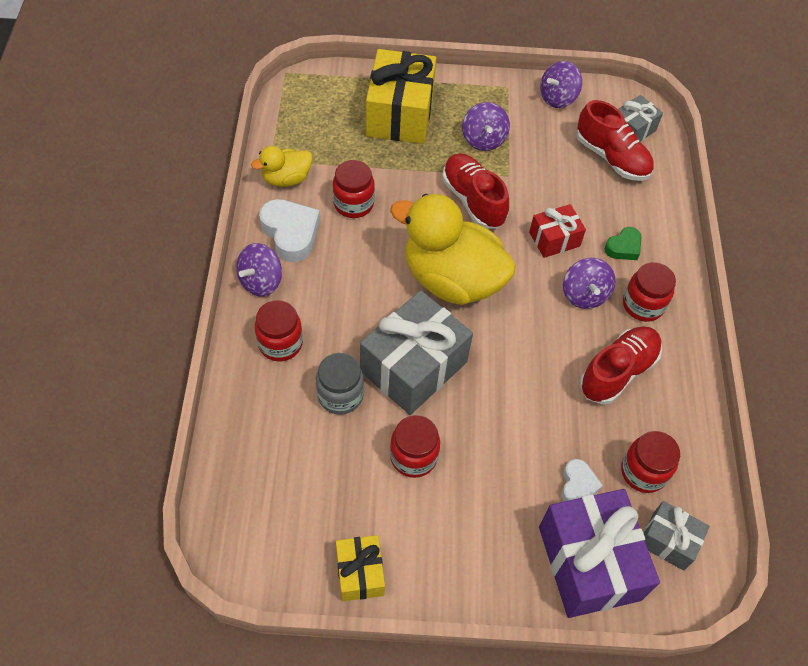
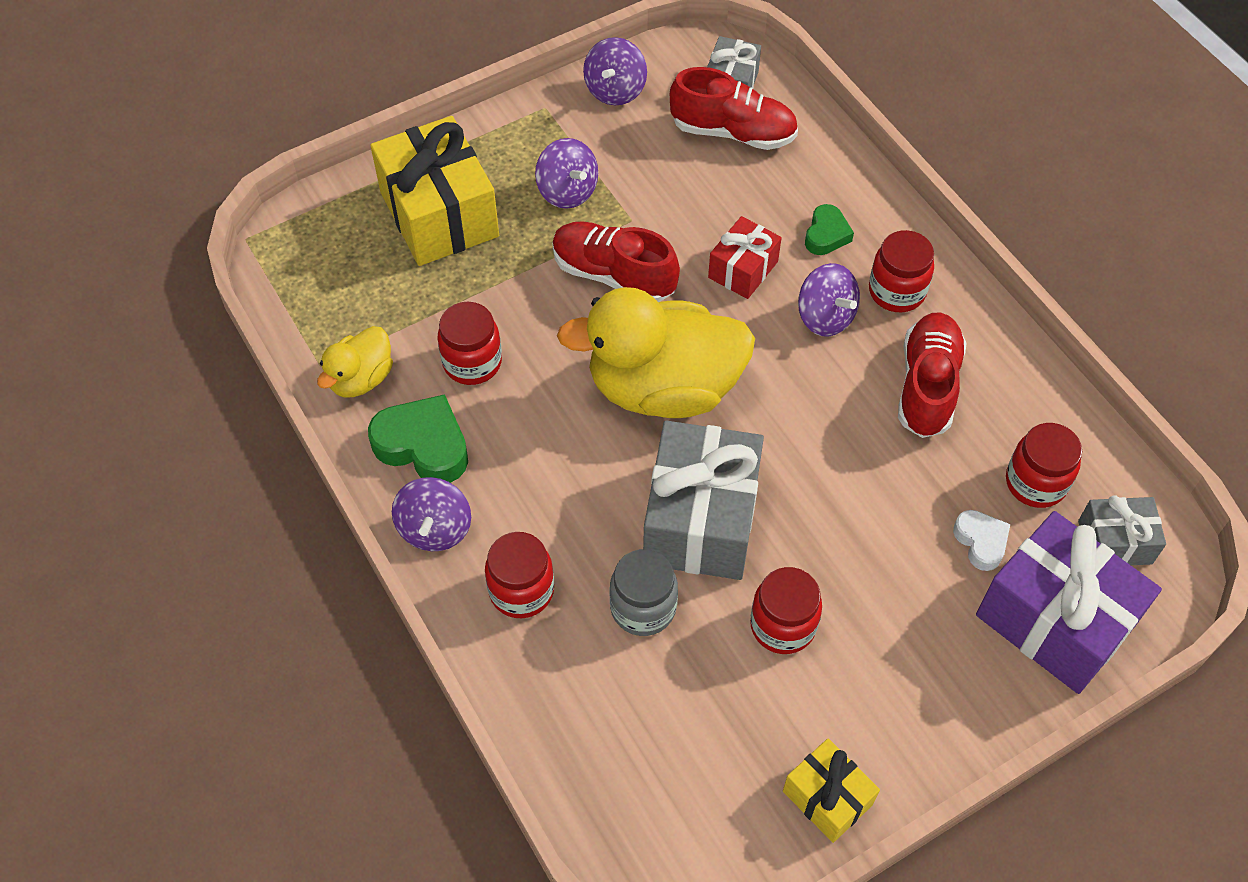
camera: 30 degrees left, 0 degrees up
(291, 233) = (423, 445): white heart -> green heart

